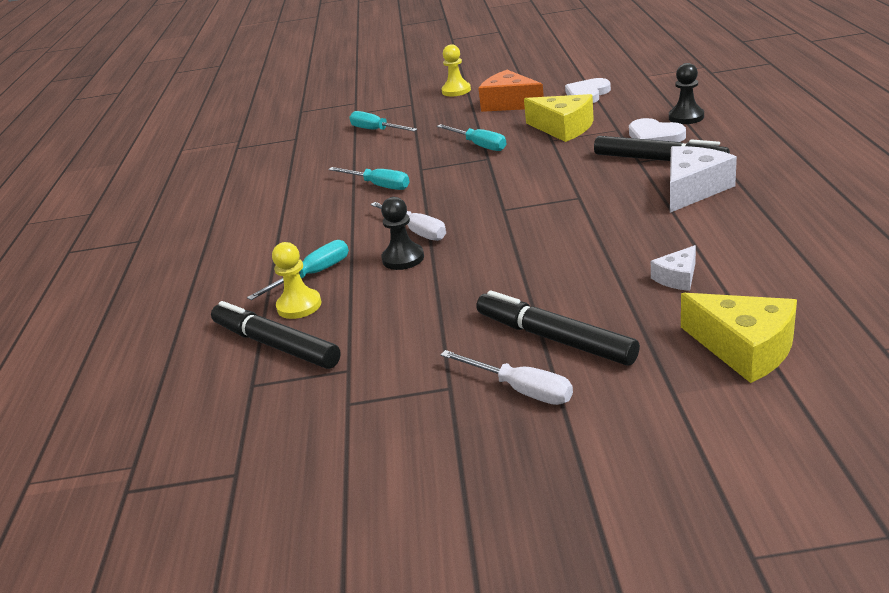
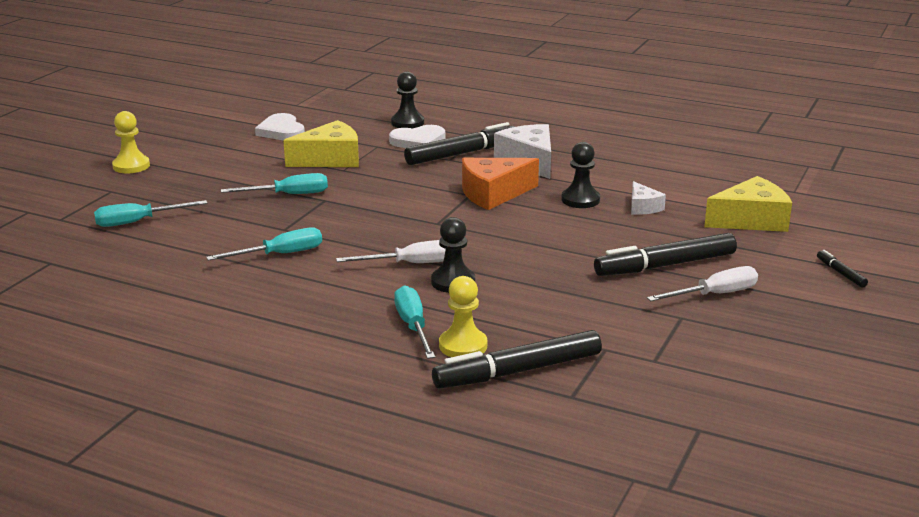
camera: 65 degrees left, 5 degrees down
(509, 103) = (224, 158): orange cheese -> orange cheese (493, 194)
(644, 243) = (580, 200): none -> black pawn
(682, 458) = (840, 273): none -> black marker

